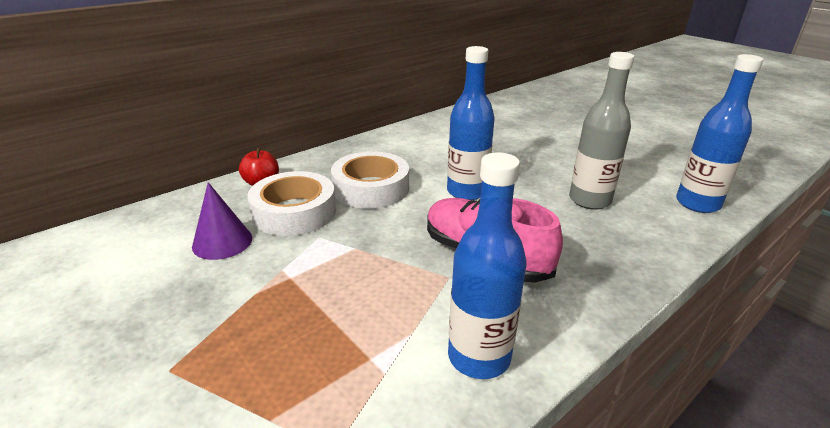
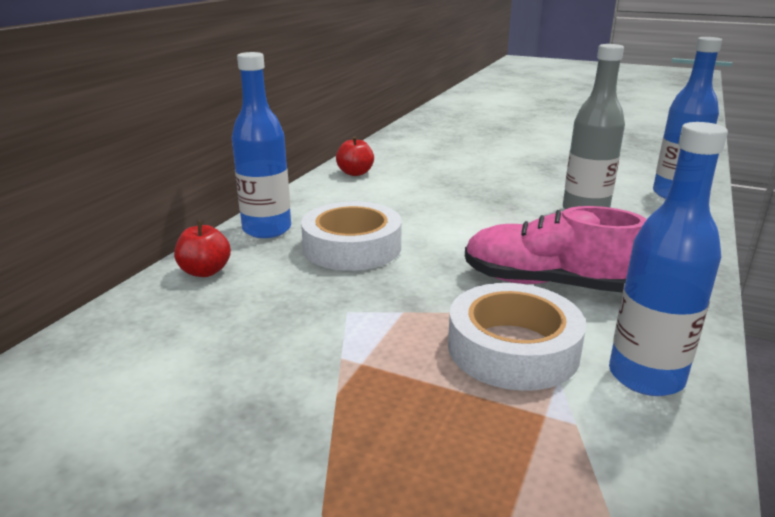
camera: 25 degrees left, 5 degrees down
(222, 242) = (226, 349): purple cone -> none
(294, 212) = (285, 293): white tape -> white tape (513, 348)
(434, 128) = (355, 173): none -> red apple
(467, 192) = (461, 228): blue bottle -> blue bottle (267, 229)

